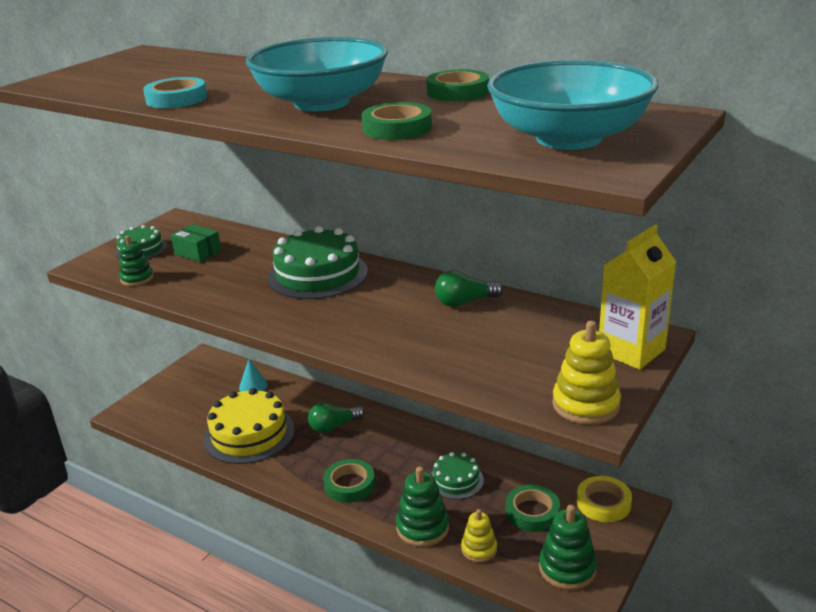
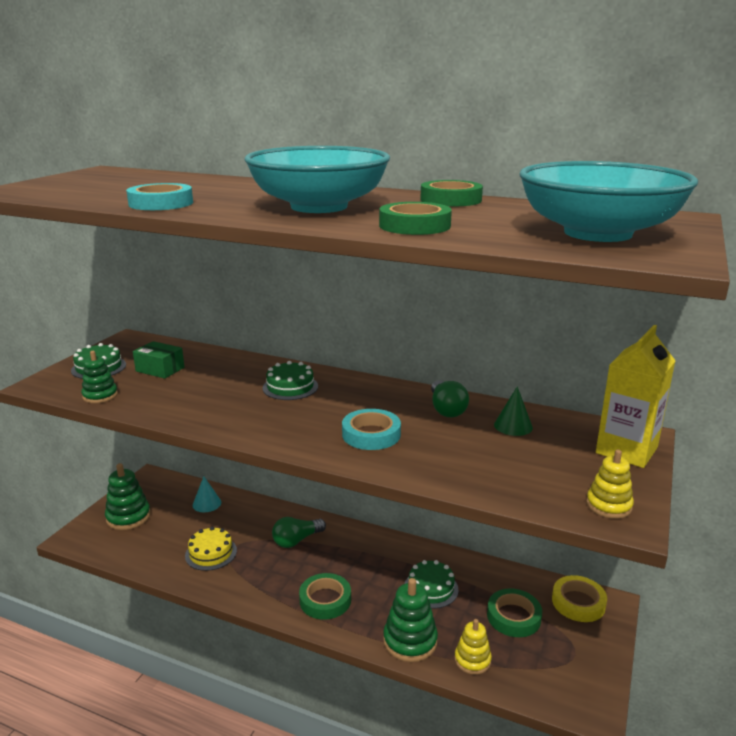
camera: 10 degrees left, 5 degrees down
(249, 434) = (211, 553): yellow cake -> yellow cake, size x0.55
(317, 274) = (290, 387): green cake -> green cake, size x0.55
(381, 325) = (371, 434): none -> turquoise tape
(465, 302) = (446, 409): green light bulb -> green light bulb turned 75 degrees counterclockwise
(525, 321) = (513, 426): none -> green cone
(567, 568) = (565, 674): green stacking toy -> green stacking toy (128, 517)
(585, 405) = (608, 505): yellow stacking toy -> yellow stacking toy, size x0.65

